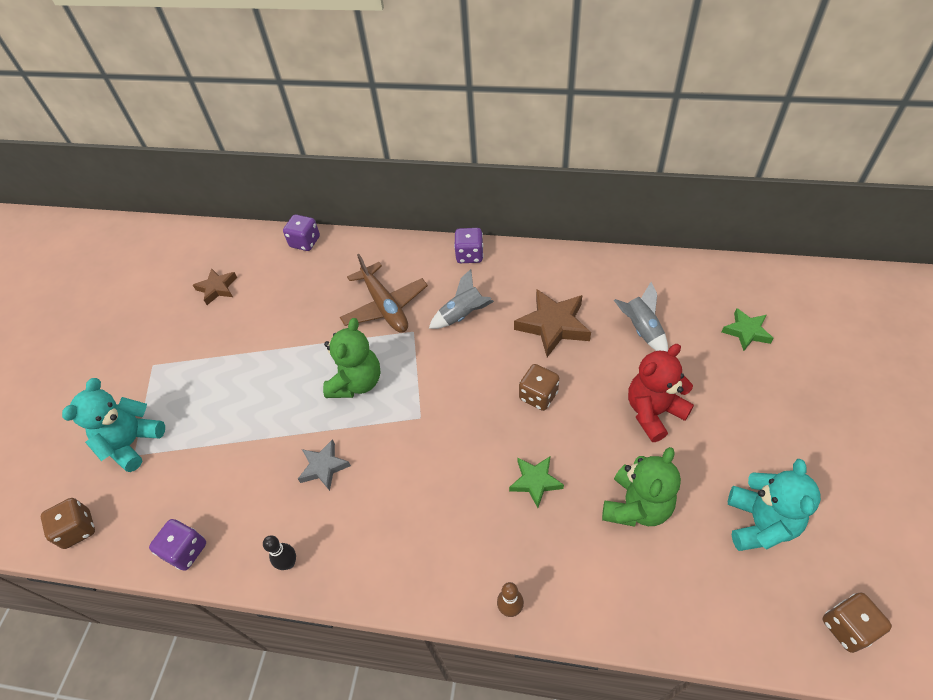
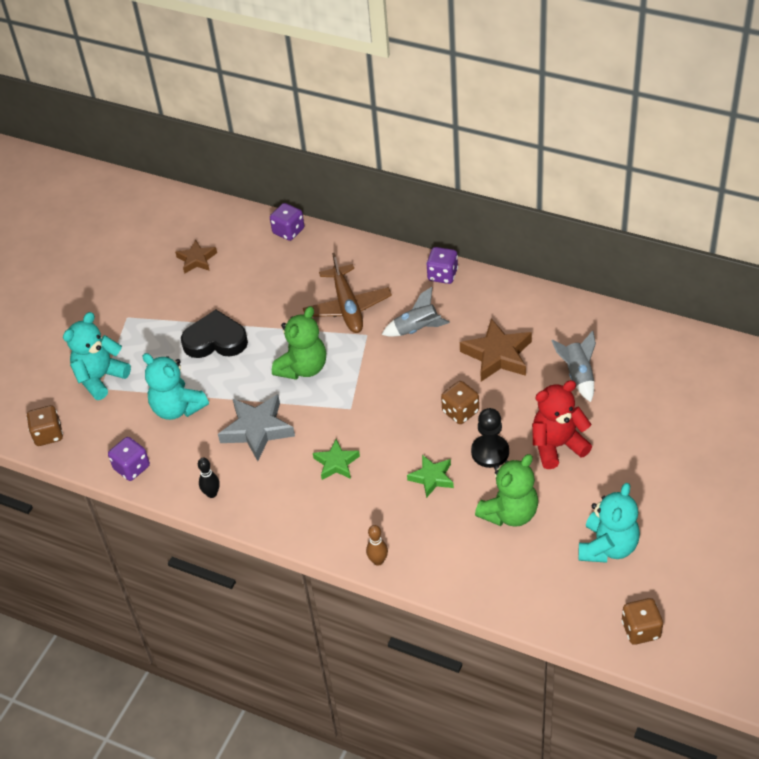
camera: 15 degrees right, 5 degrees down
(227, 460) = (177, 408): none -> turquoise teddy bear
(254, 371) = (215, 340): none -> black heart
(324, 467) = (257, 430): grey star -> grey star, size x1.65
(586, 436) = (490, 452): none -> black pawn
(746, 332) = (676, 397): green star -> green star (336, 463)

